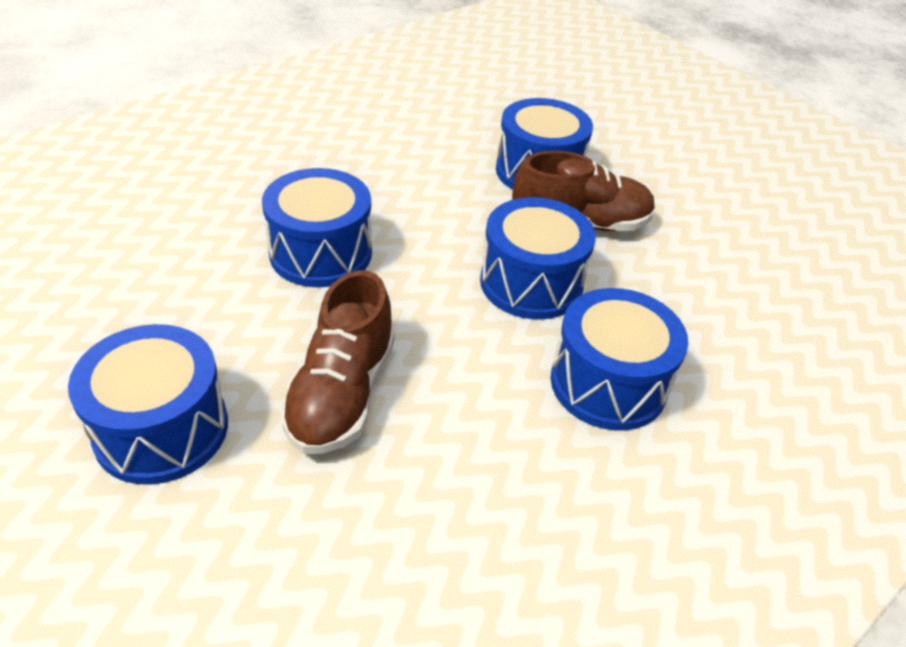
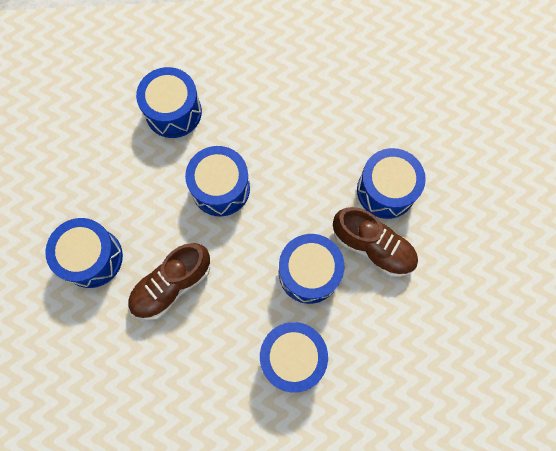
camera: 40 degrees right, 30 degrees up
(177, 207) = (173, 112): none -> blue drum

